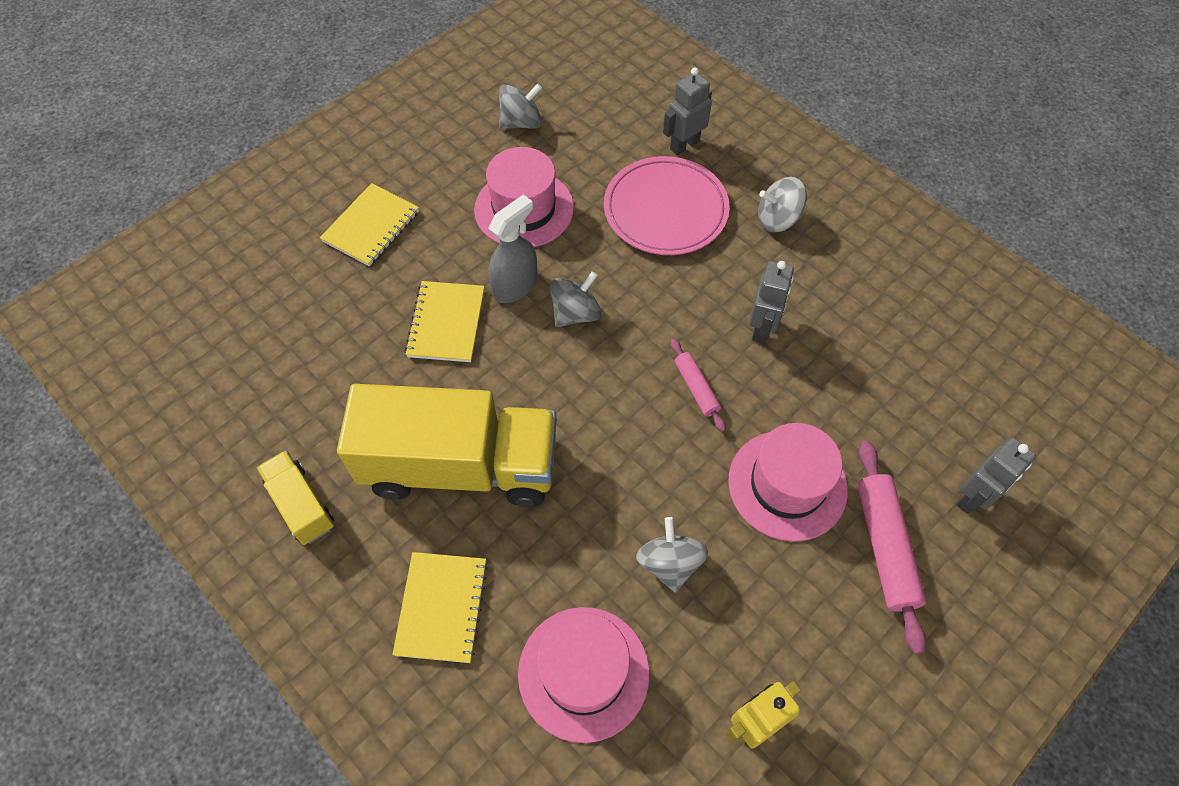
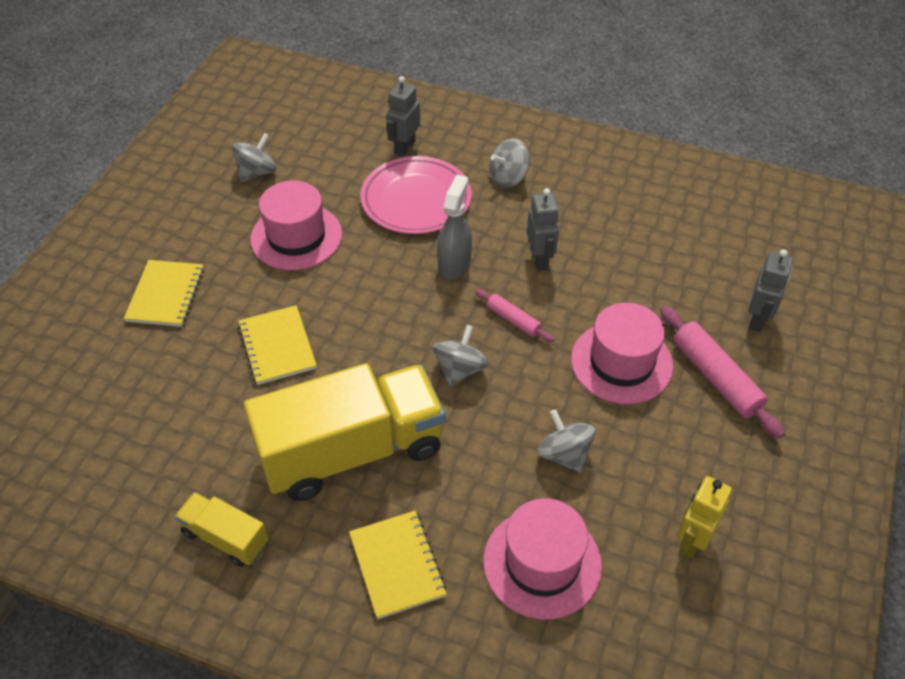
camera: 25 degrees left, 10 degrees down
(515, 285) = (321, 297): grey spray bottle -> grey spray bottle (454, 263)
(575, 313) = (385, 300): grey spinning top -> grey spinning top (460, 369)

